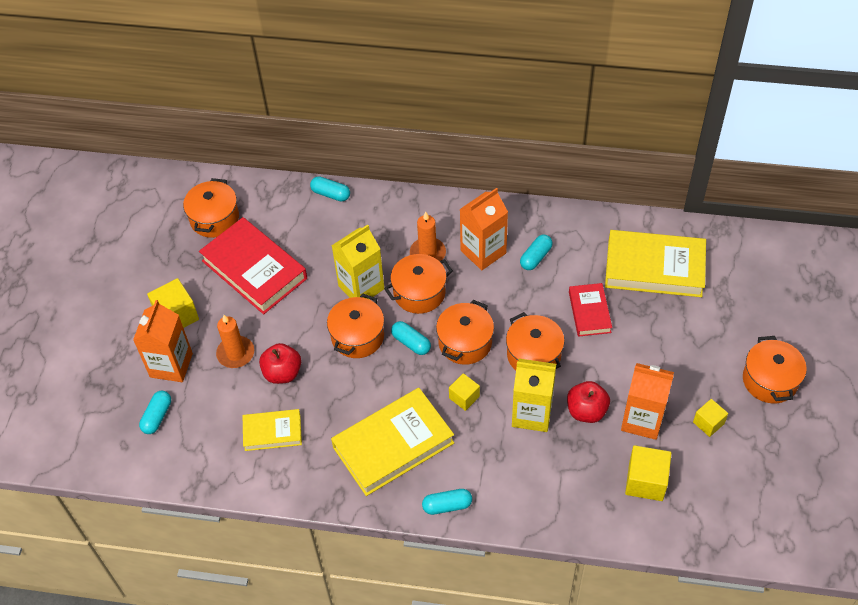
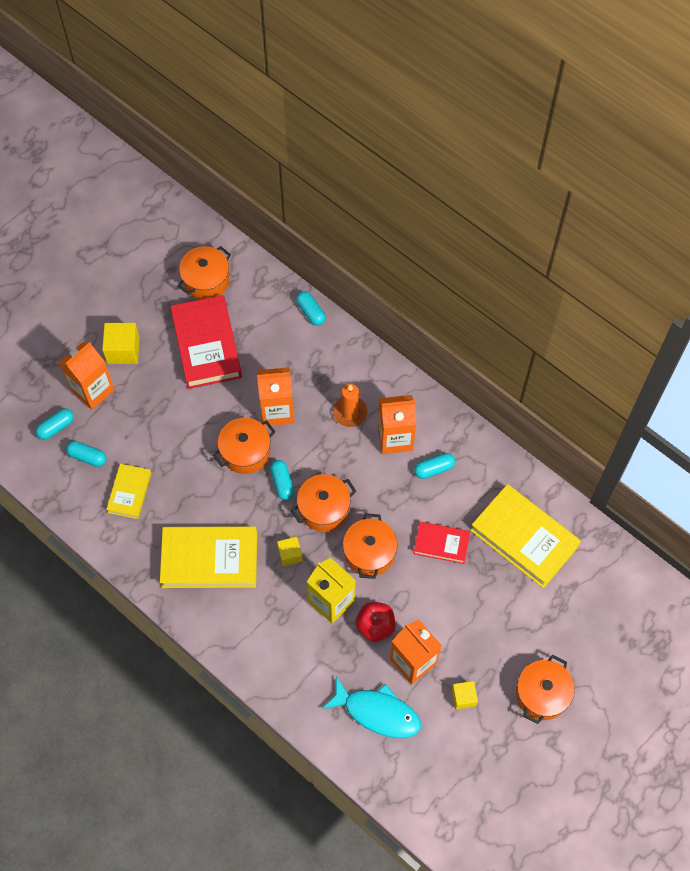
camera: 30 degrees right, 10 degrees up
(235, 353) = (145, 410): orange candle -> none
(272, 432) = (129, 493): yellow book -> yellow book turned 75 degrees clockwise
(282, 373) = (169, 448): red apple -> none
(361, 287) = (277, 411): yellow carton -> orange carton
(419, 293) = (319, 443): orange pot -> none
(447, 505) = (215, 634): turquoise capsule -> turquoise capsule (87, 457)
(589, 312) = (441, 544): red book -> red book turned 75 degrees clockwise
(645, 481) = (377, 712): yellow cube -> turquoise fish

